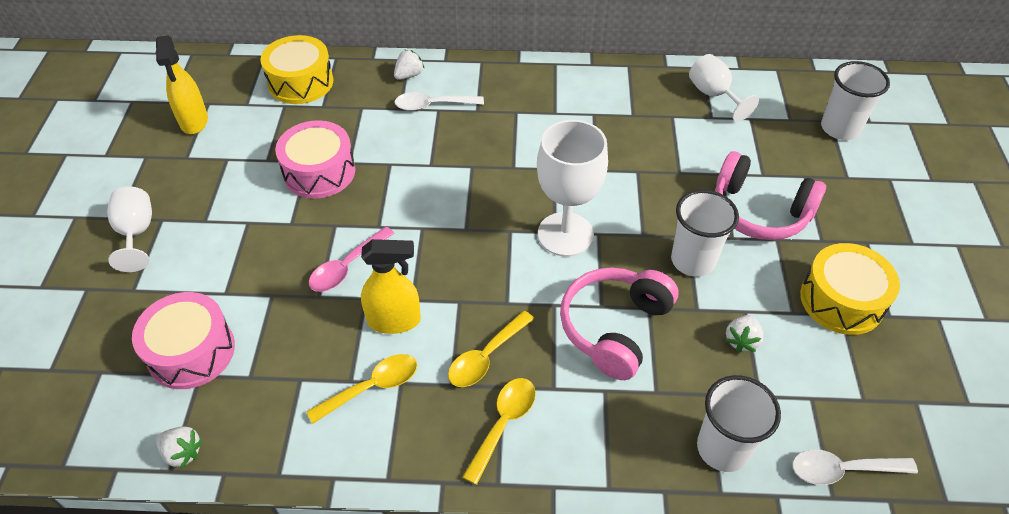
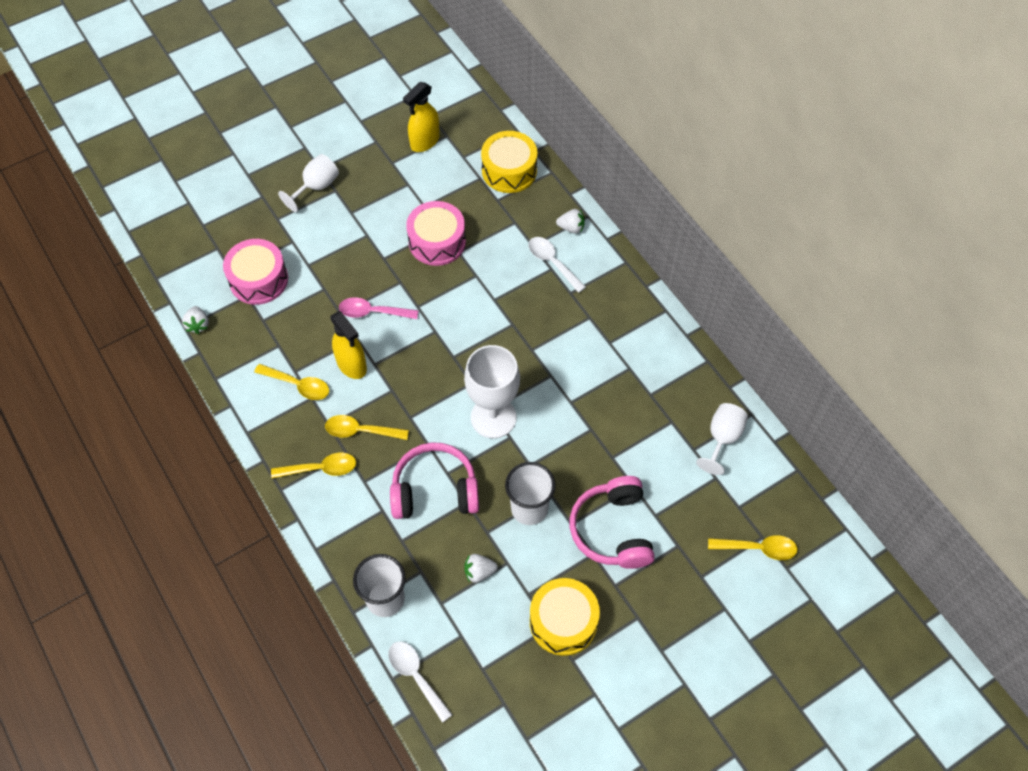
camera: 55 degrees right, 10 degrees up
(840, 128) = (758, 548): white cup -> yellow spoon

